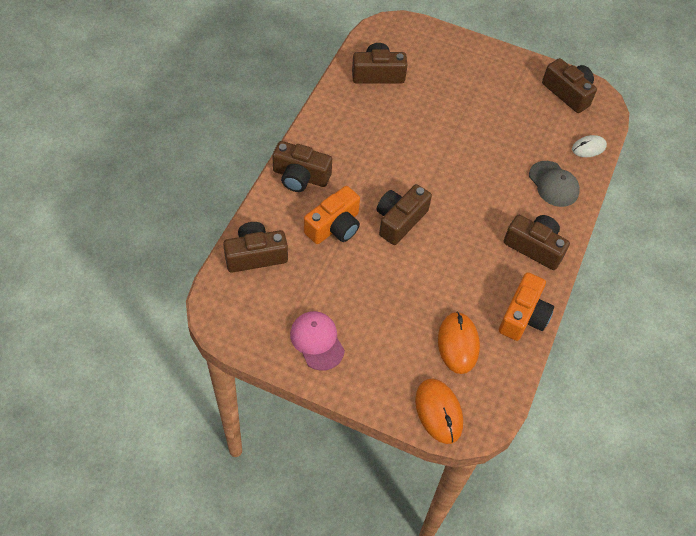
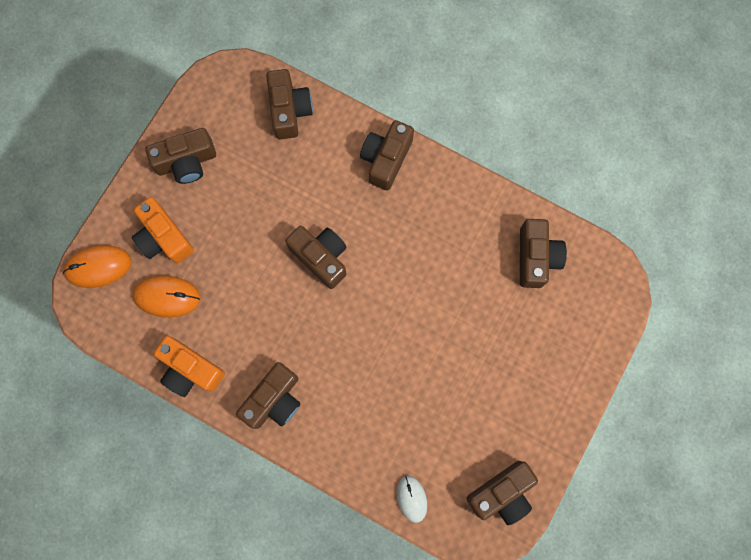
camera: 100 degrees right, 20 degrees up
(317, 341) = (186, 162): pink cap -> brown camera
(334, 226) = (318, 189): orange camera -> orange camera (164, 238)
(553, 184) = (359, 441): grey cap -> none

